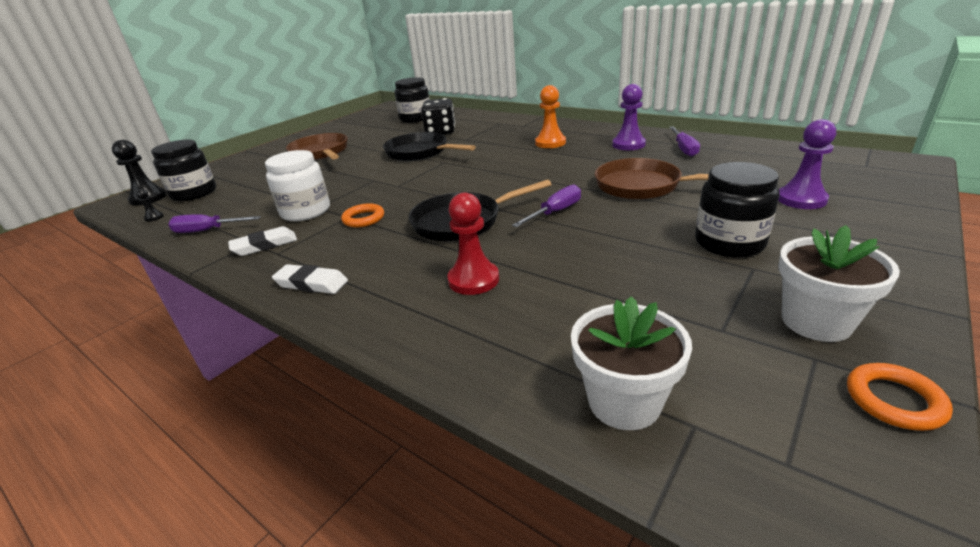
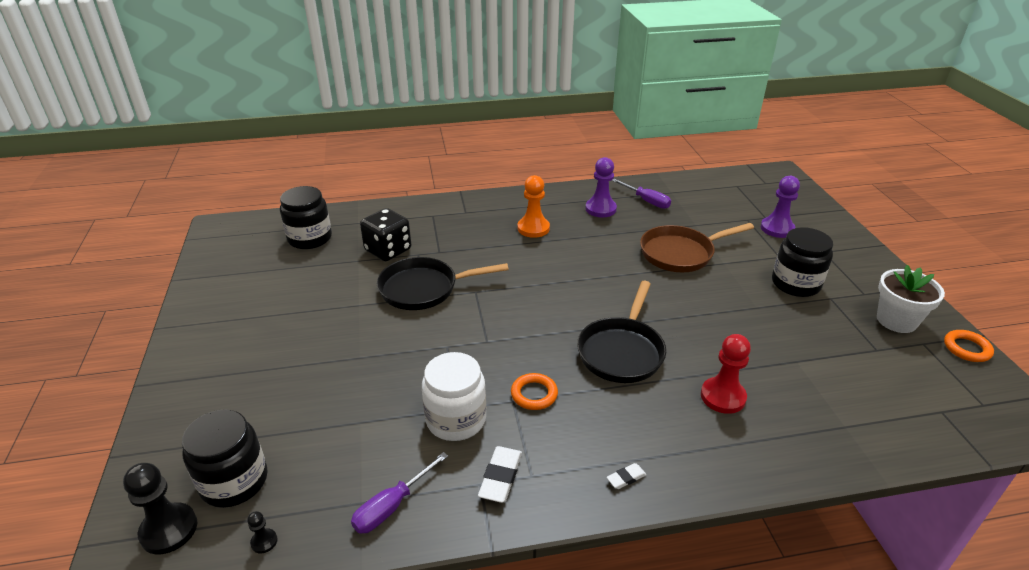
camera: 50 degrees left, 5 degrees up
(311, 283) = (626, 478): white eraser -> white eraser, size x0.57
(321, 153) = (289, 339): brown pan -> none
(555, 212) = (668, 307): purple screwdriver -> none
(624, 402) = (908, 420): white flower pot -> none

